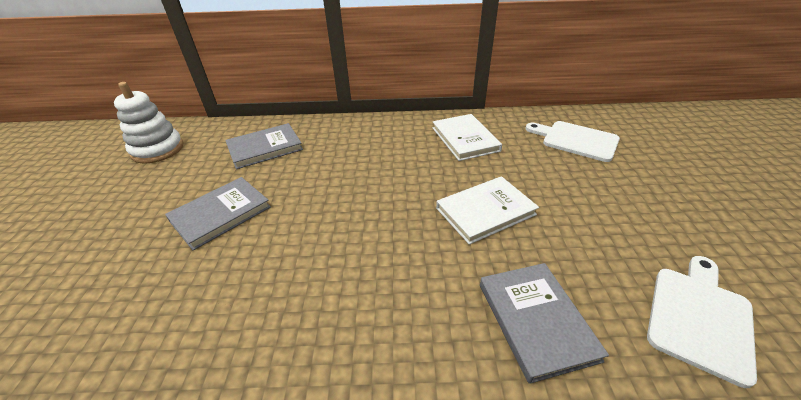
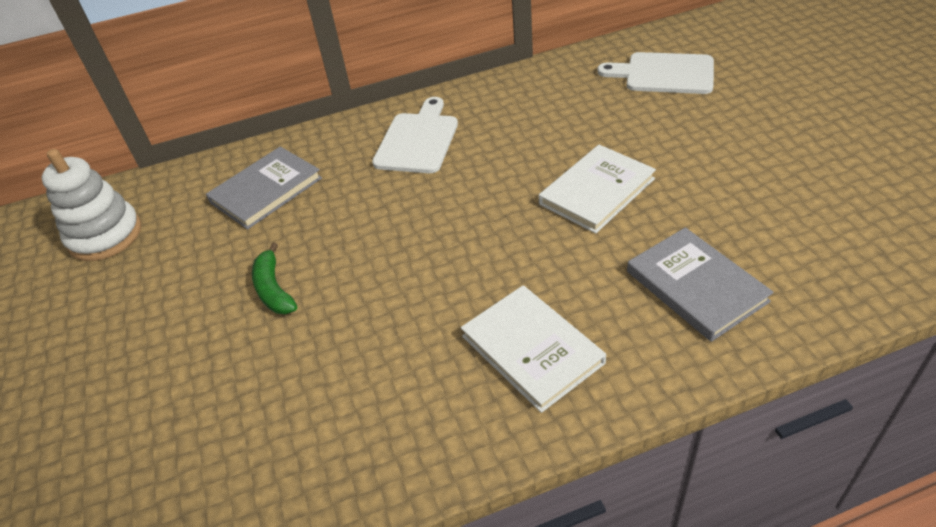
camera: 15 degrees left, 5 degrees up
(221, 214) = (273, 289): grey book -> green banana
(465, 139) = (529, 107): white book -> white book (531, 349)
(699, 317) = (842, 234): white cutting board -> white cutting board (418, 140)

